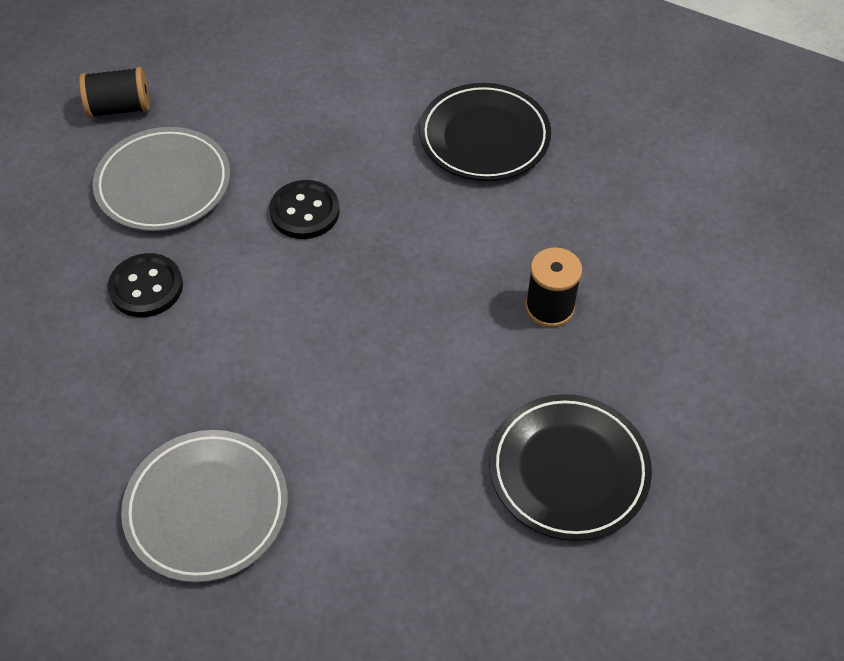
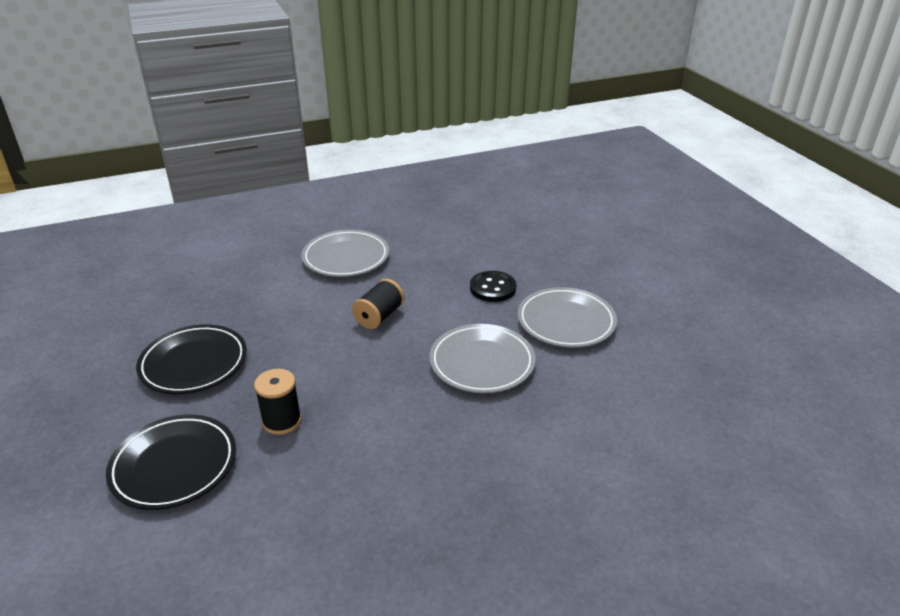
camera: 130 degrees right, 20 degrees down
(120, 108) = (656, 332): black spool -> black spool (379, 316)
(305, 211) = (482, 363): black button -> grey plate
(484, 137) = (451, 485): black plate -> black plate (174, 465)

